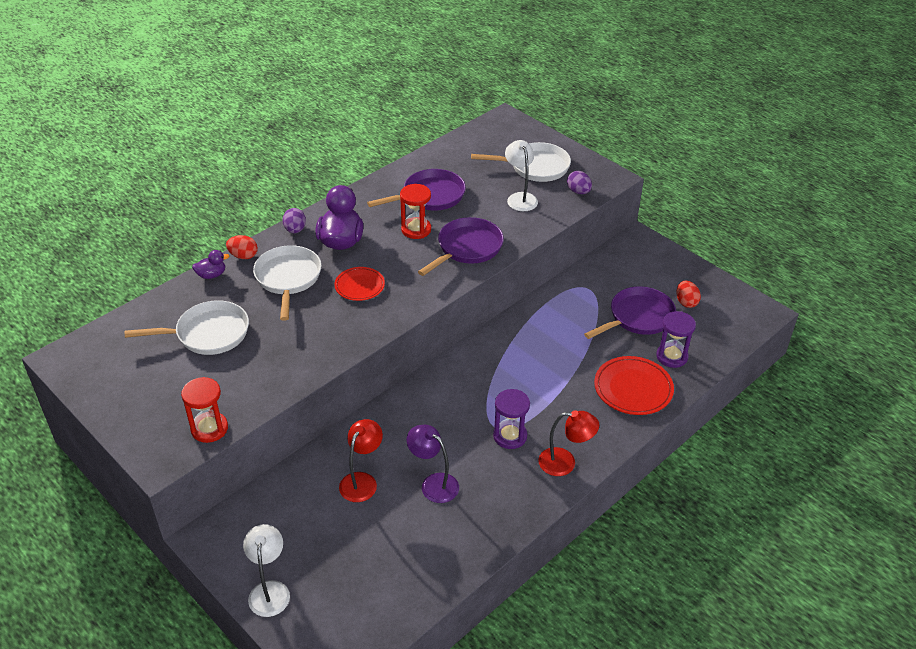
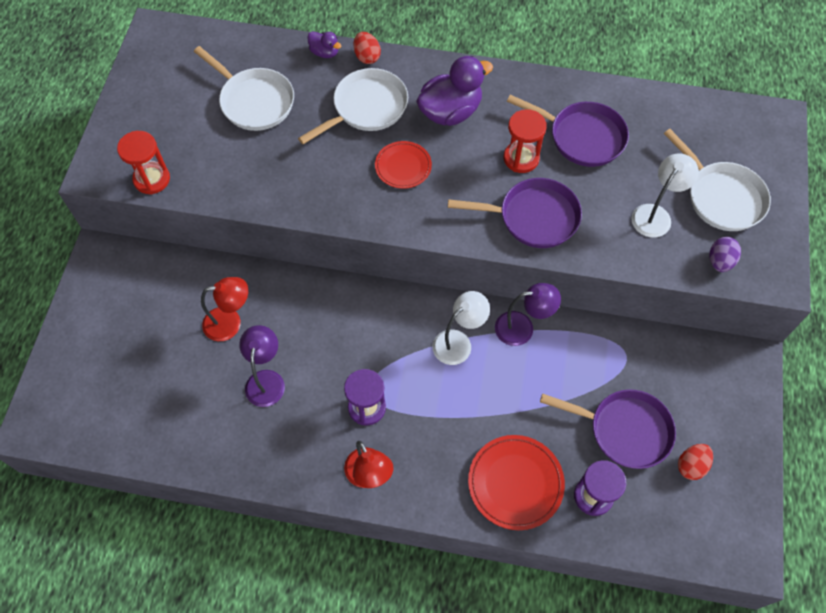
camera: 55 degrees right, 20 degrees up
(269, 590) = (79, 333): white lamp -> white lamp (458, 342)
(295, 230) = (434, 68): purple egg -> none
(522, 323) = (522, 327): none -> purple lamp

